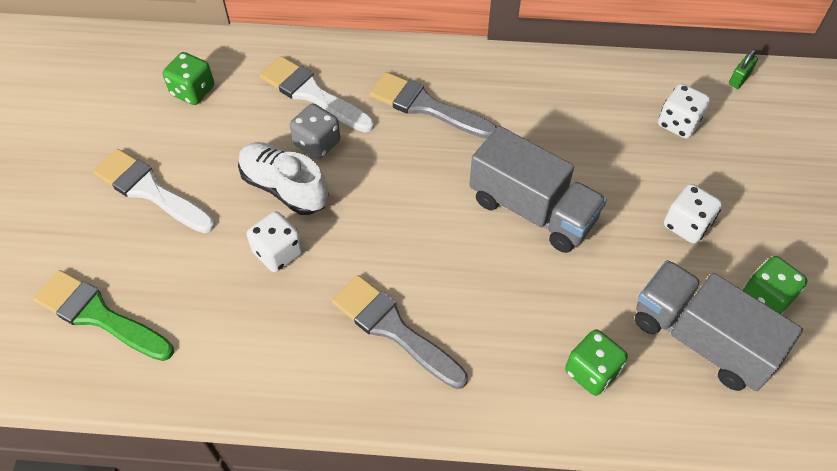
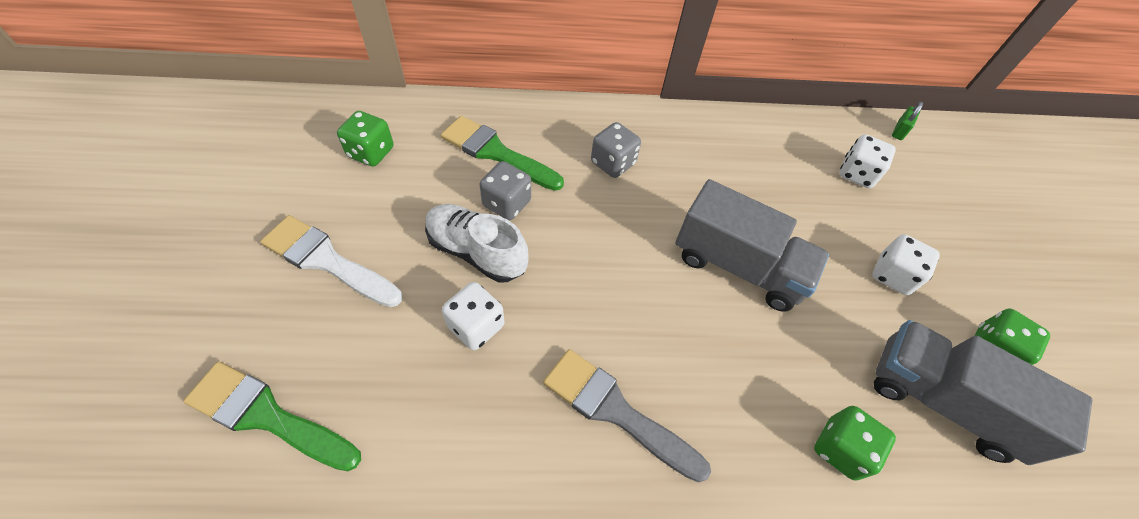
camera: 10 degrees left, 0 degrees up
(312, 94) = (496, 153): white brush -> green brush
(426, 107) = (613, 163): grey brush -> grey dice

